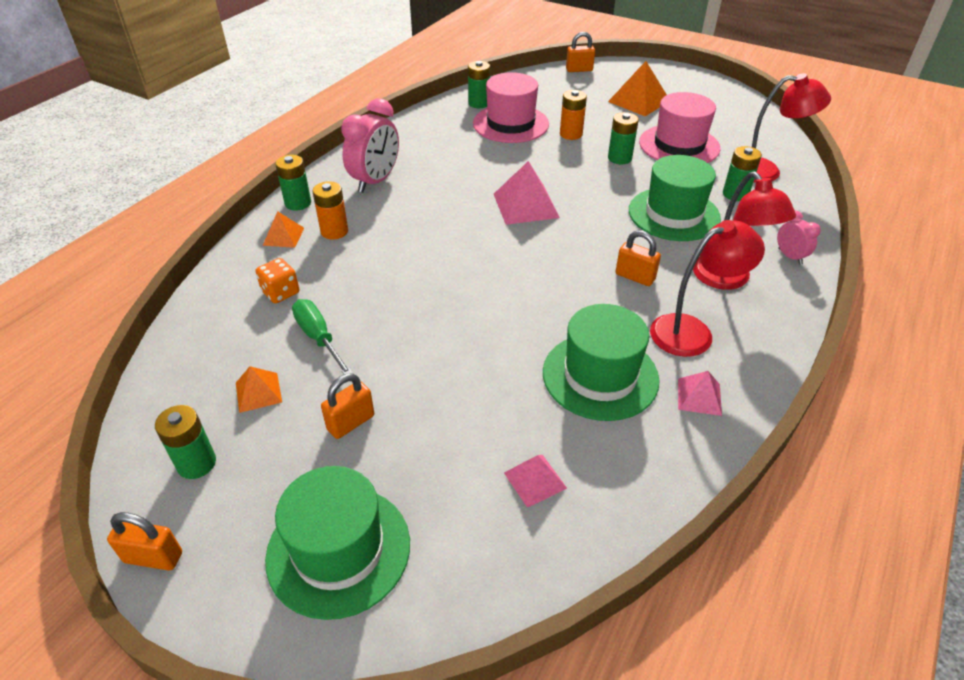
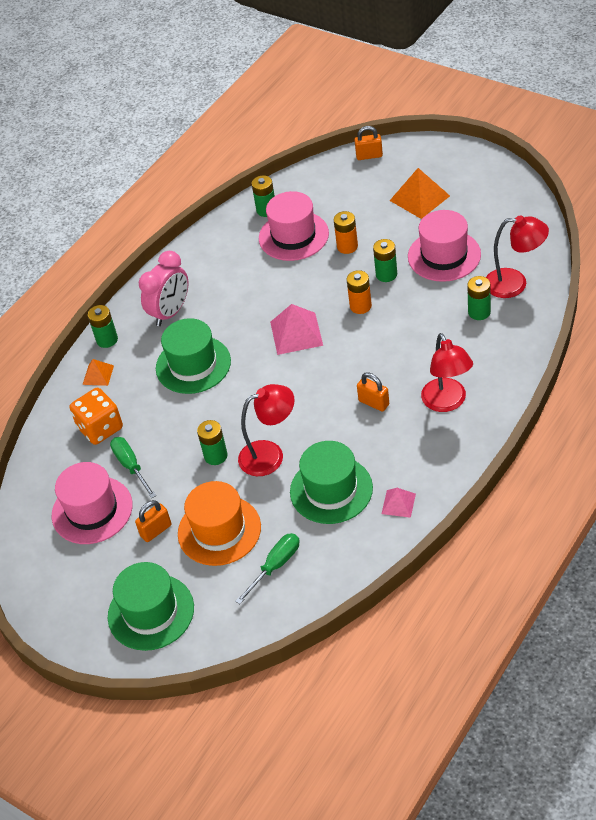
camera: 10 degrees right, 5 degrees up
(153, 557) = (41, 619): orange padlock -> none
(196, 463) = (58, 561): green battery -> green battery (215, 456)
(258, 392) = (92, 510): orange pyramid -> pink hat
(280, 292) = (100, 428): orange dice -> orange dice, size x1.61
(334, 231) = (138, 368): orange battery -> orange battery (360, 306)
(445, 425) = (219, 530): none -> orange hat
(535, 480) = (275, 566): pink pyramid -> green screwdriver
(674, 214) = (420, 337): green hat -> green hat (193, 365)
(692, 331) = (407, 450): red lamp -> red lamp (270, 455)
(790, 256) = (504, 377): pink clock -> none

